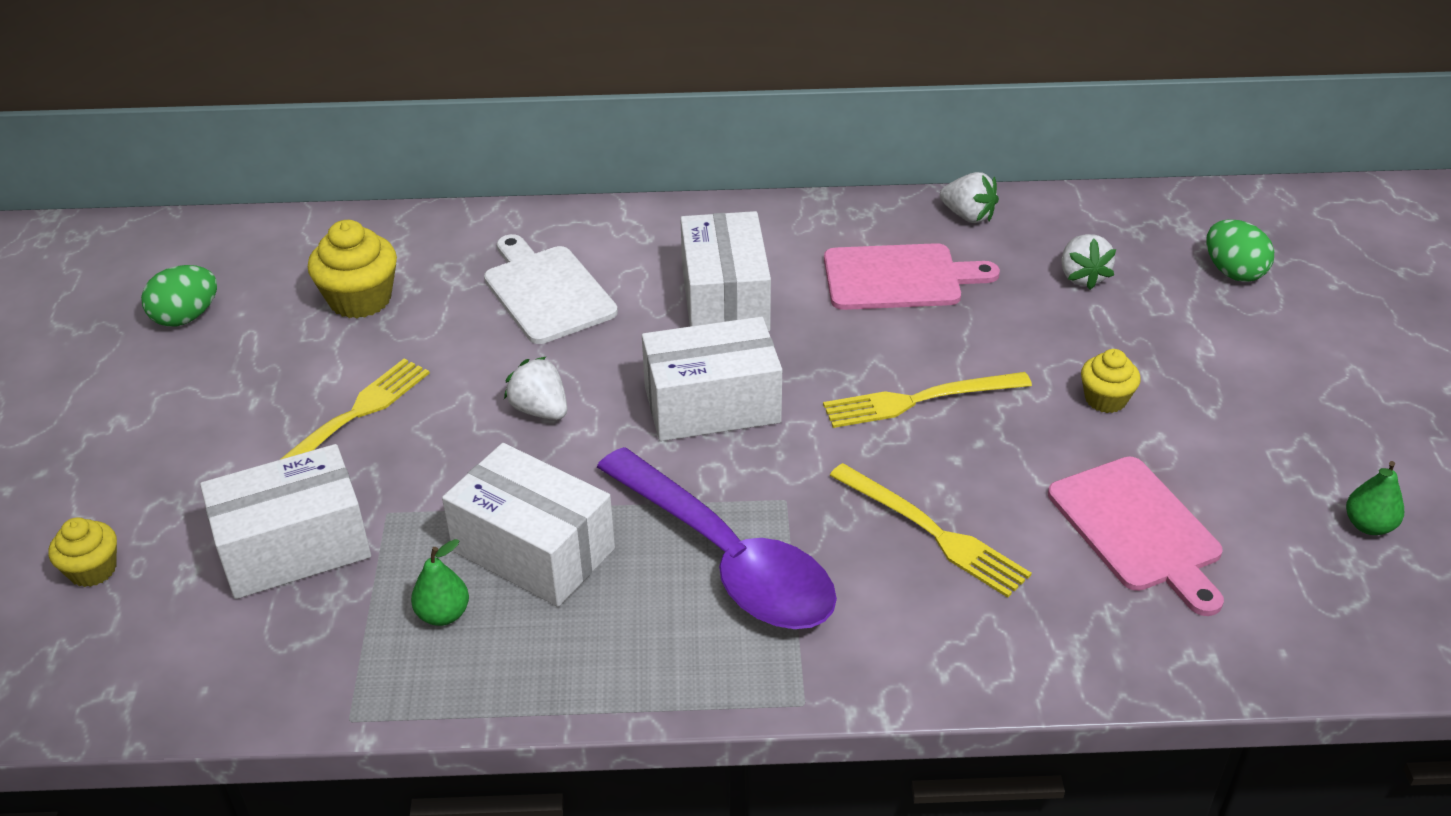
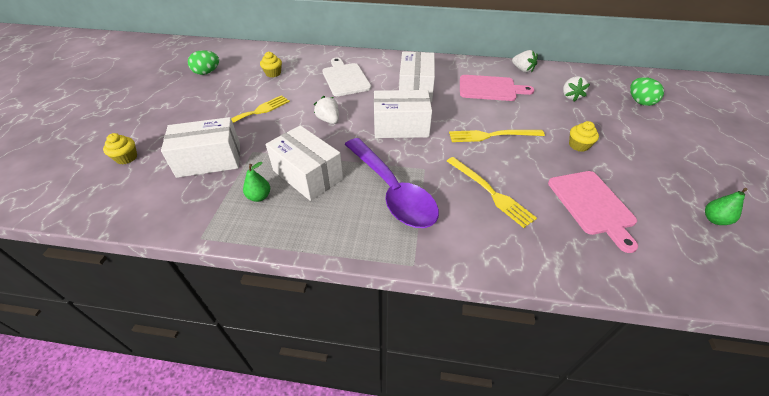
camera: 10 degrees right, 5 degrees up
(360, 299) = (273, 73): yellow cupcake -> yellow cupcake, size x0.62

